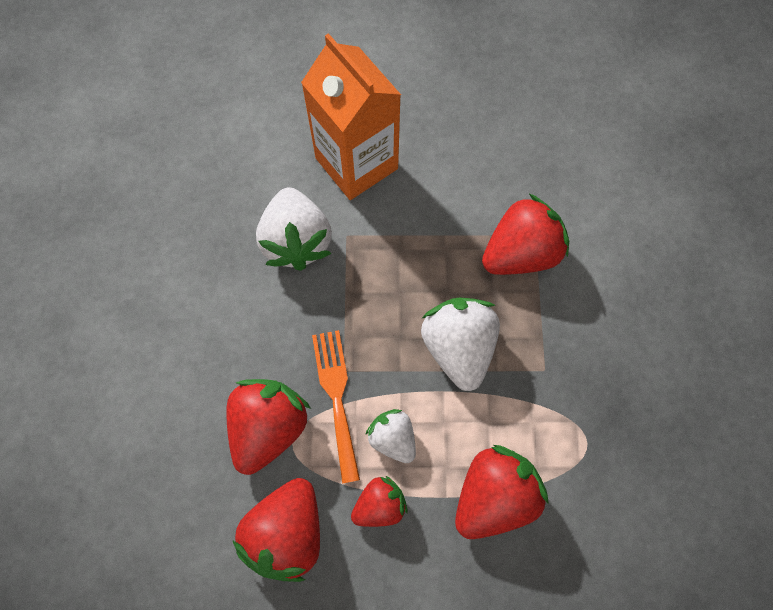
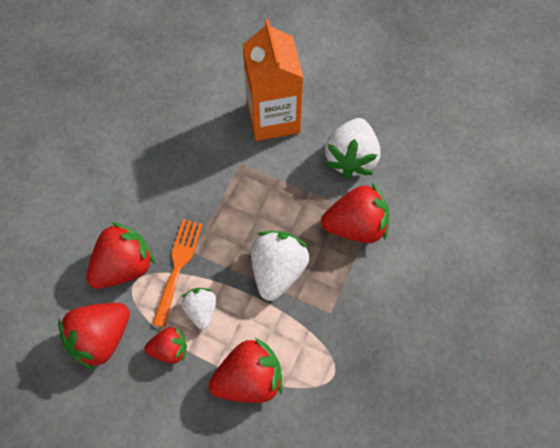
camera: 25 degrees right, 5 degrees down
(296, 241) = (205, 153): white strawberry -> white strawberry (351, 158)

